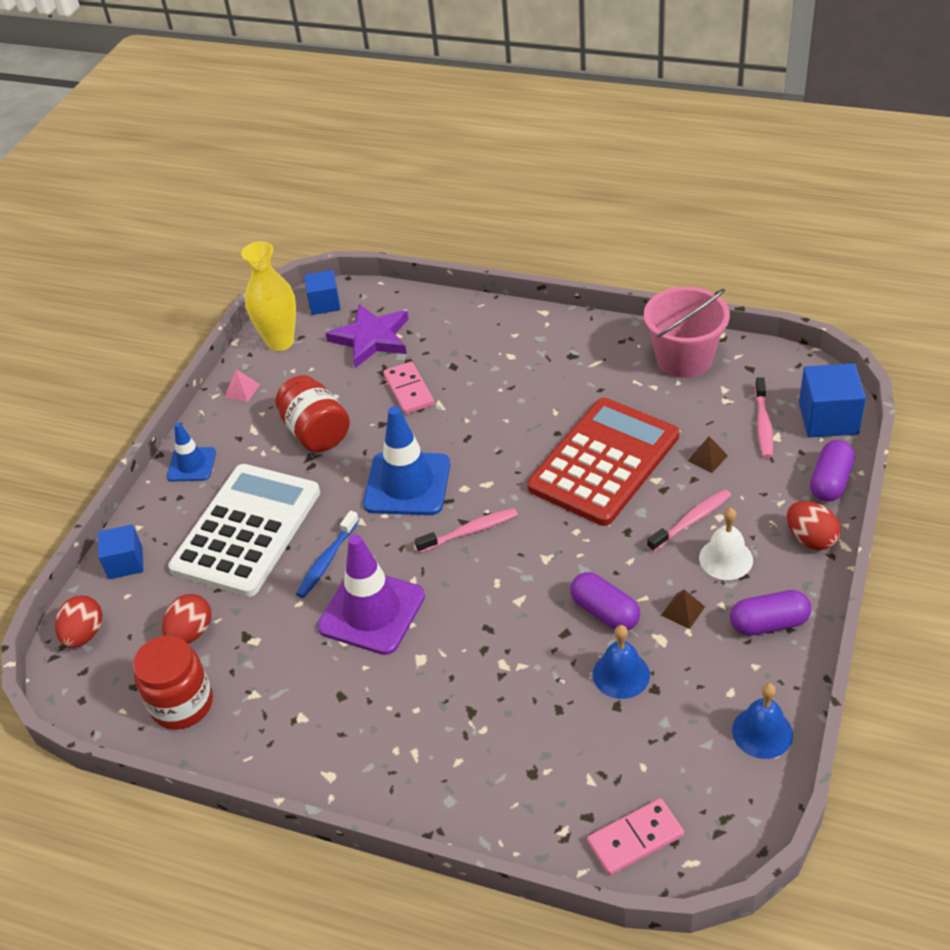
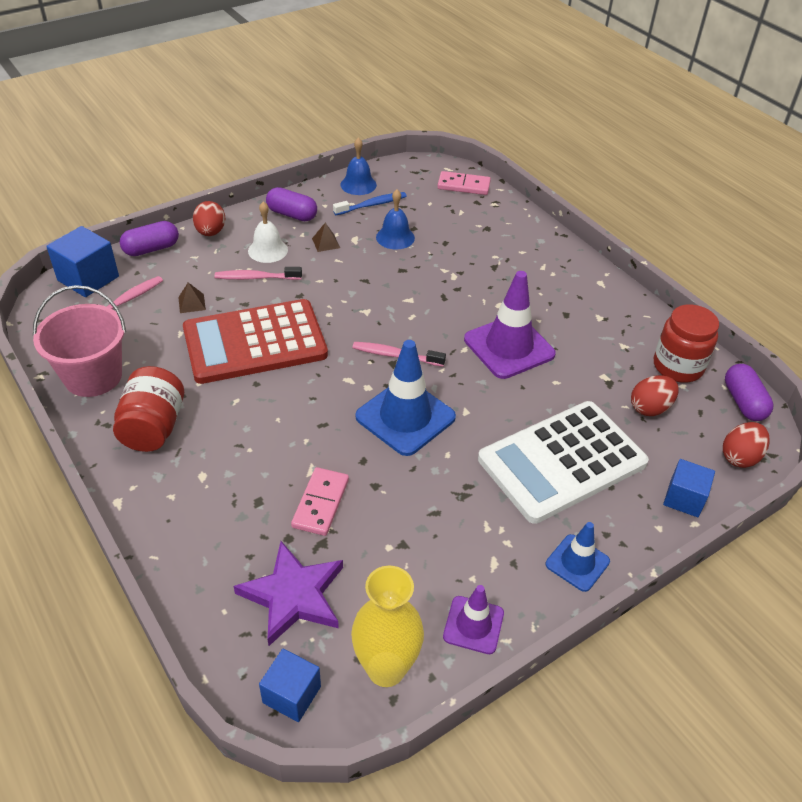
camera: 150 degrees left, 0 degrees up
(242, 390) = (473, 625): pink pyramid -> purple traffic cone
(316, 432) = (438, 517): red jar -> red jar (153, 427)
(327, 561) = (514, 398): blue toothbrush -> blue toothbrush (372, 205)
(604, 612) = (368, 266): purple capsule -> purple capsule (743, 402)

